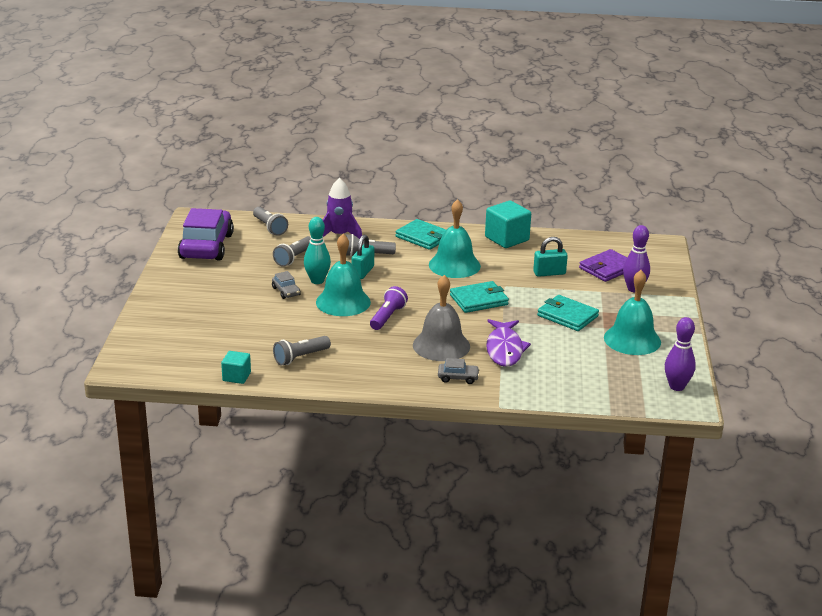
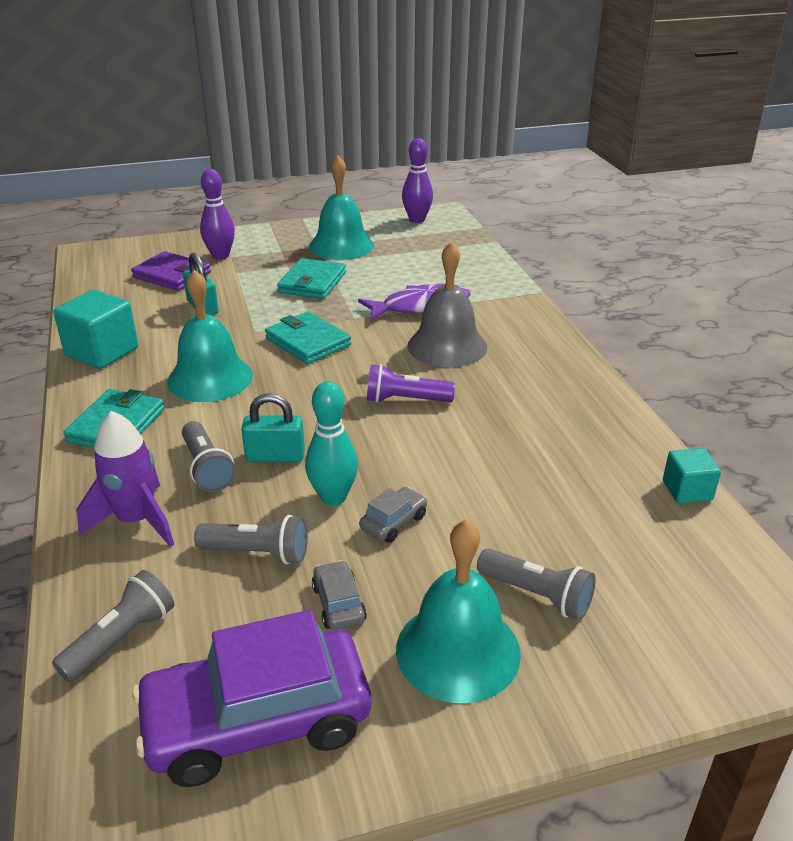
camera: 110 degrees left, 5 degrees up
(300, 357) = (579, 446): grey flashlight -> grey flashlight (536, 595)
(343, 302) = (389, 450): turquoise bell -> turquoise bell (458, 650)
(458, 378) = (510, 322): grey car -> grey car (339, 604)

